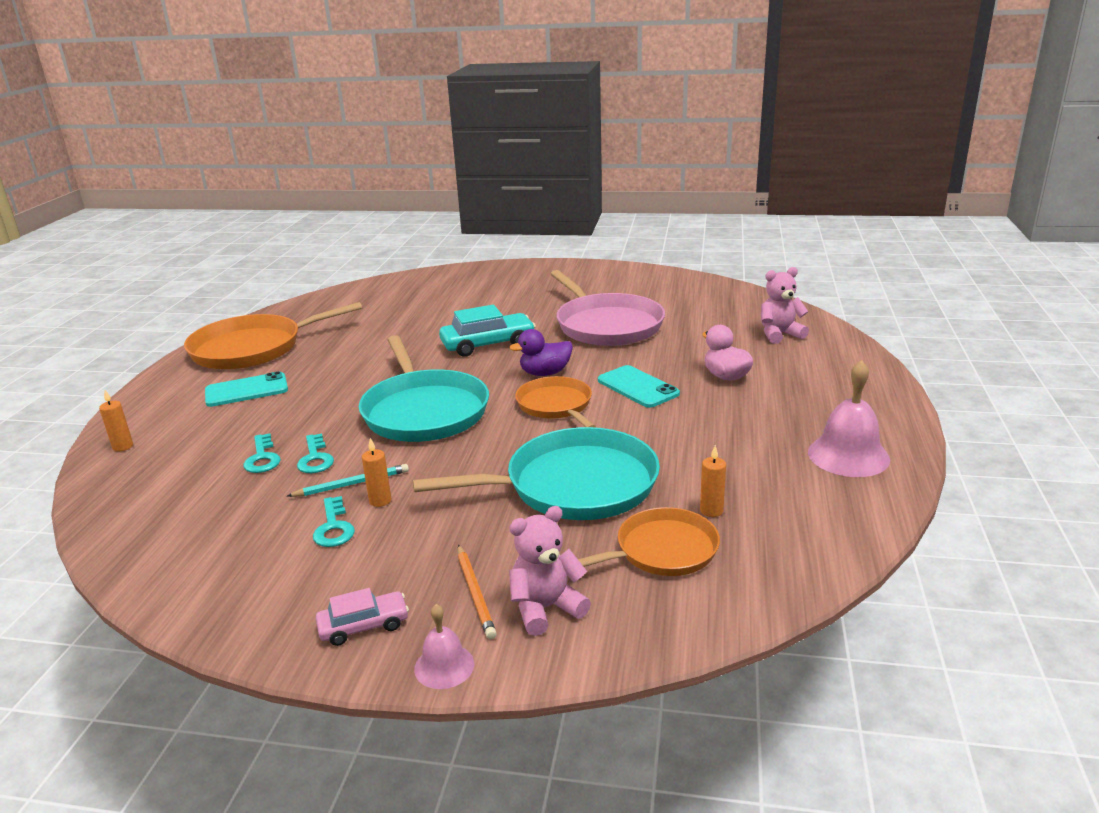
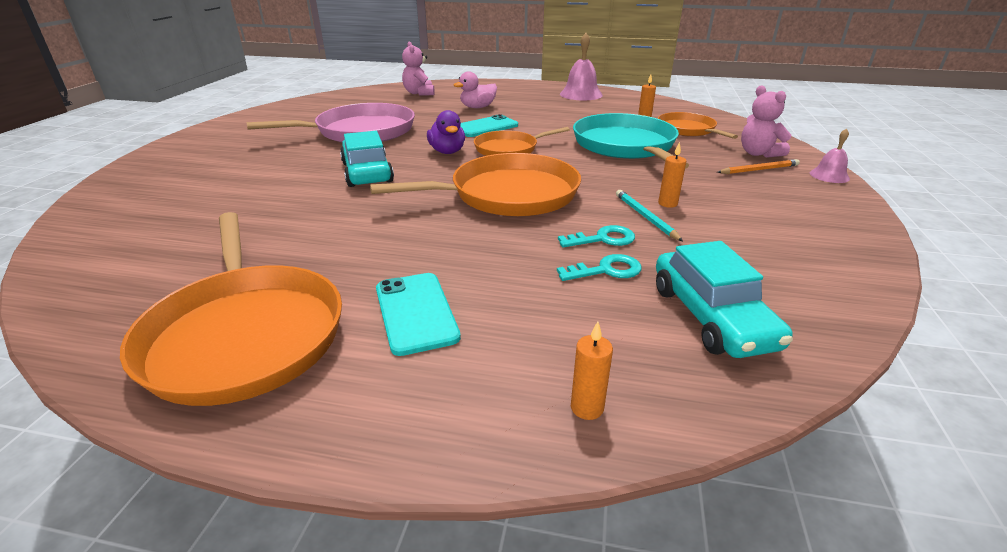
camera: 90 degrees left, 5 degrees up
(174, 500) = (711, 316): none -> turquoise car
(334, 528) = (715, 219): turquoise key -> none
(364, 626) = (818, 199): pink car -> none
(424, 411) = (508, 194): turquoise pan -> orange pan

